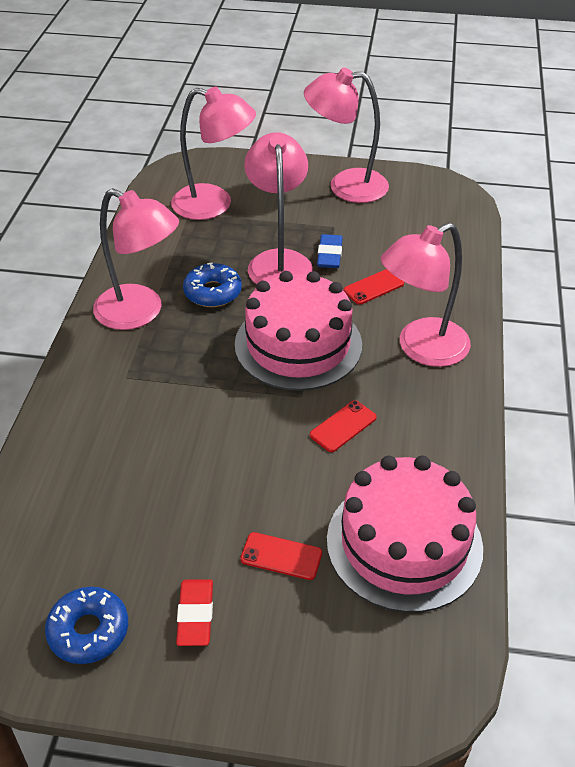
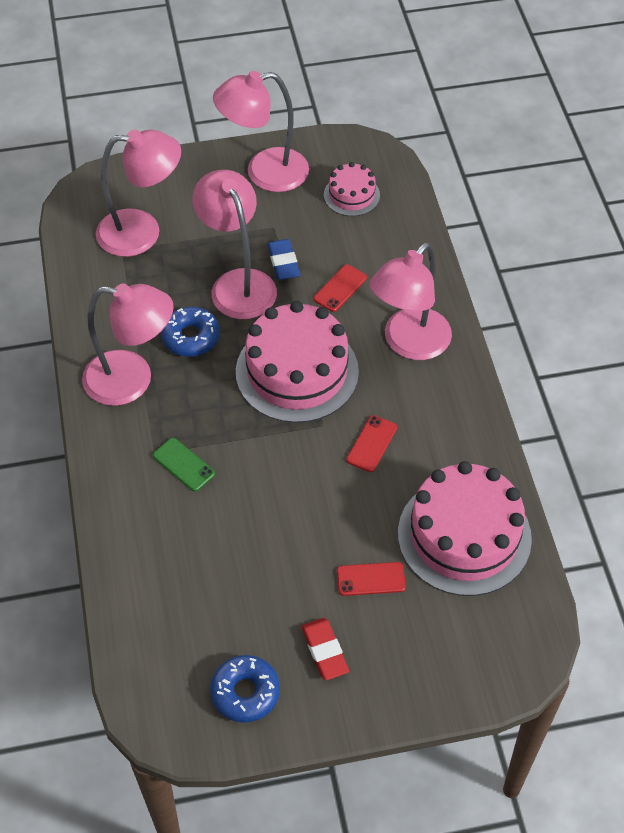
camera: 20 degrees left, 10 degrees up
(147, 394) = (183, 464): none -> green phone
(419, 218) = (351, 195): none -> pink cake

